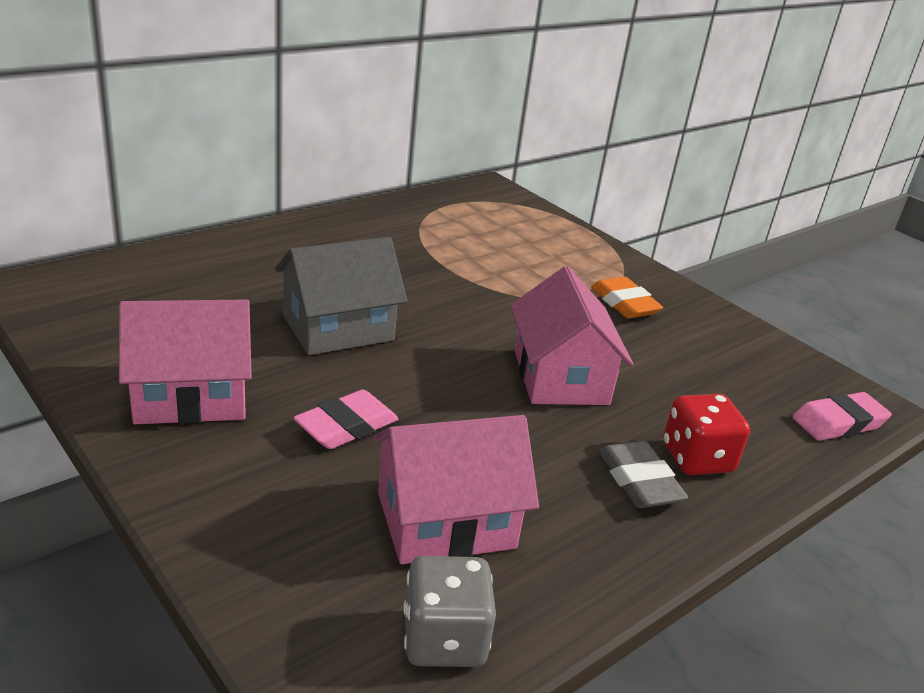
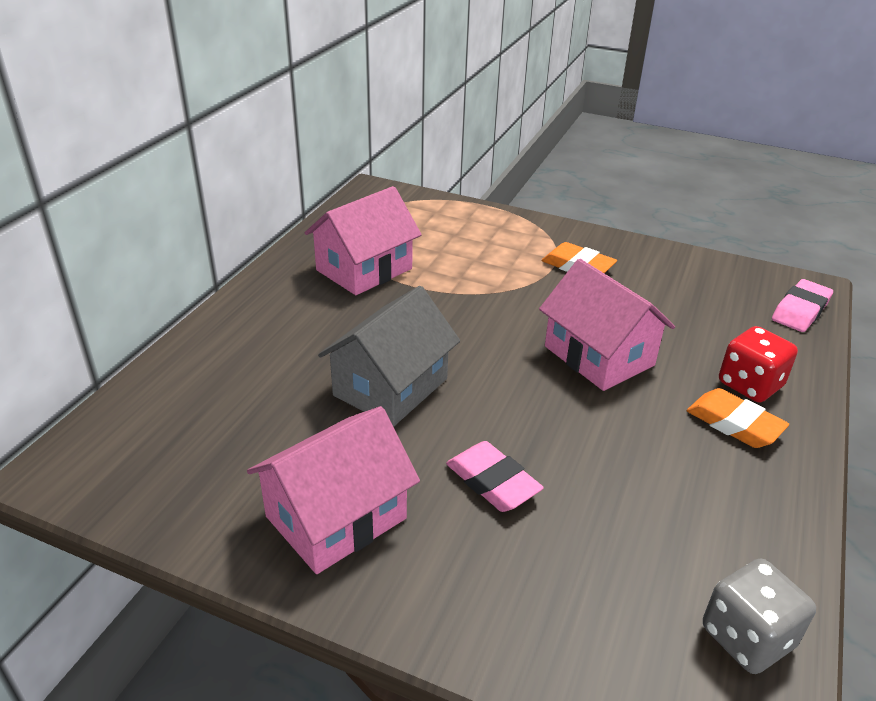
camera: 25 degrees left, 5 degrees up
(346, 426) = (492, 482): pink eraser -> pink eraser turned 60 degrees counterclockwise
(445, 520) = (647, 531): pink house -> pink house (364, 269)
(639, 481) = (734, 424): grey eraser -> orange eraser

